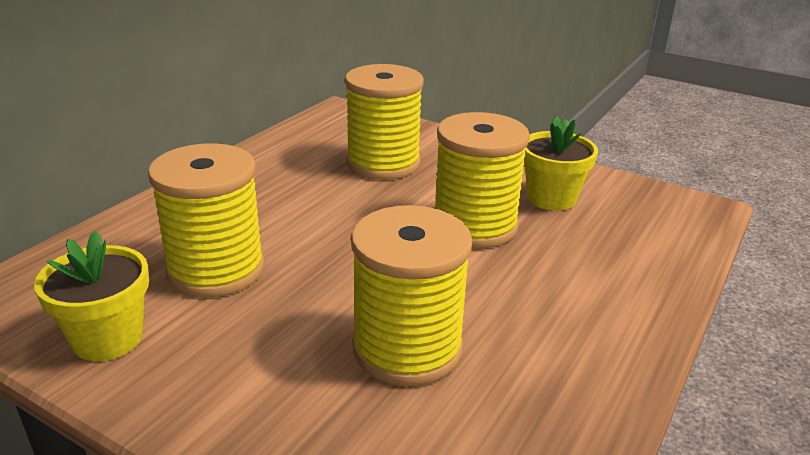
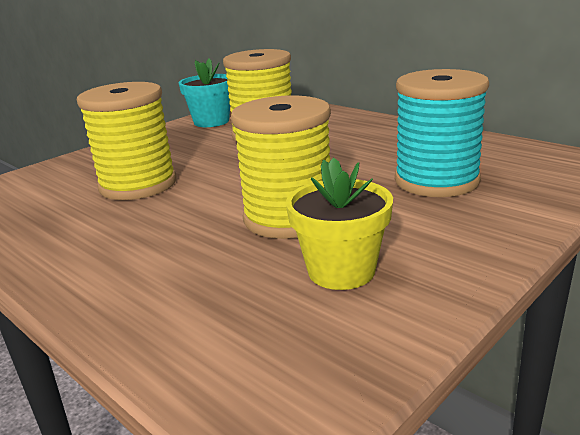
camera: 105 degrees right, 5 degrees down
(108, 338) = (211, 121): yellow flower pot -> turquoise flower pot
(383, 163) = (436, 181): yellow spool -> turquoise spool

